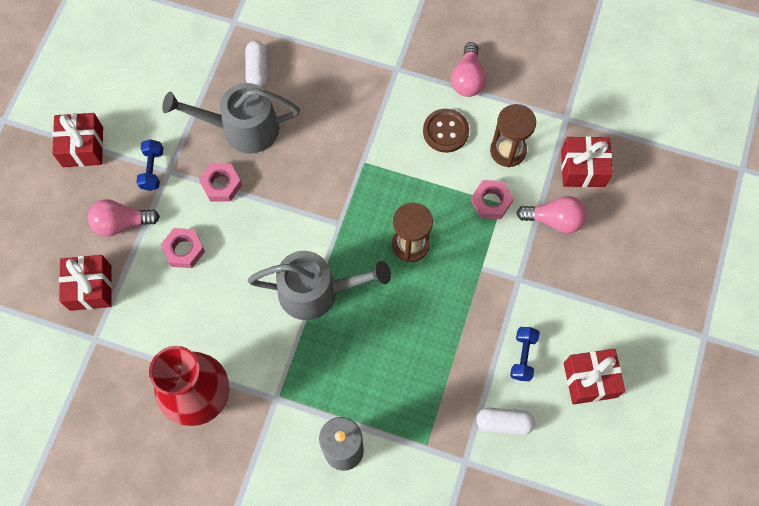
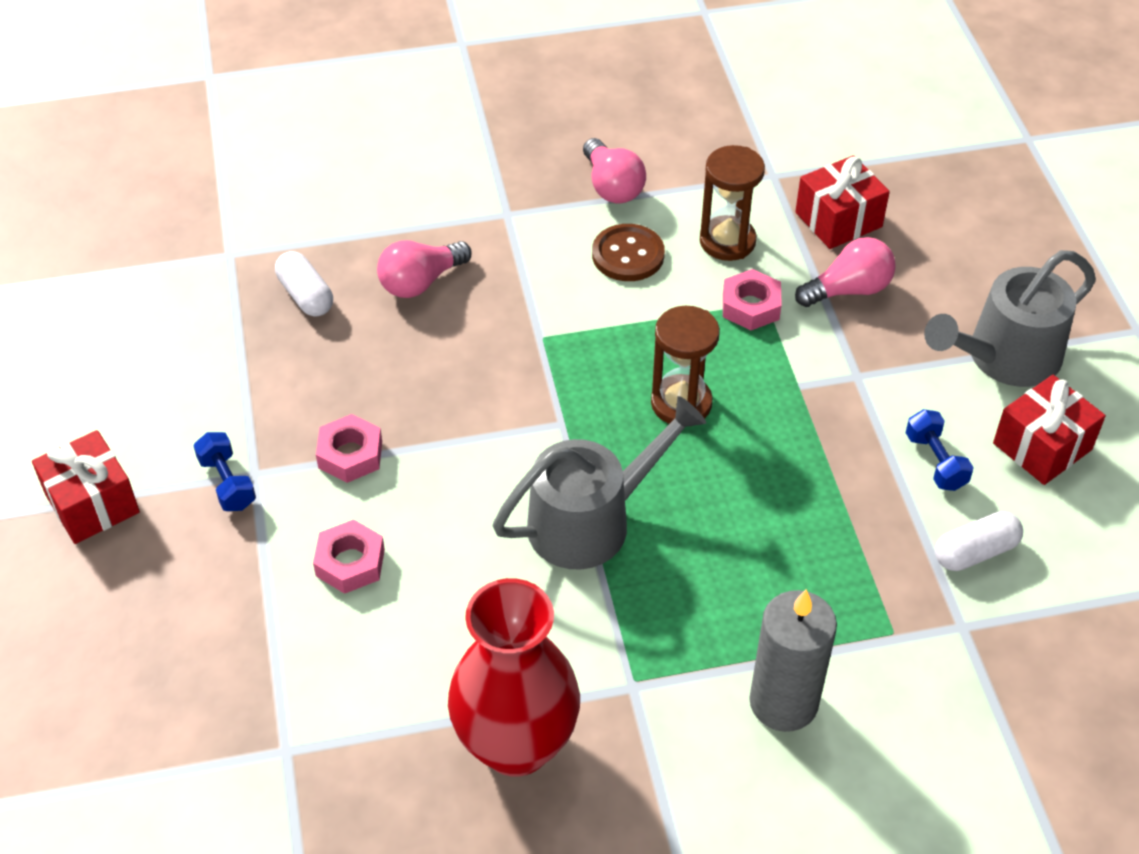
camera: 30 degrees left, 20 degrees down
(90, 287) = (230, 684): red gift -> none
(122, 223) = (224, 573): pink light bulb -> pink light bulb (421, 282)
(242, 128) = (333, 373): grey watering can -> grey watering can (1004, 358)

